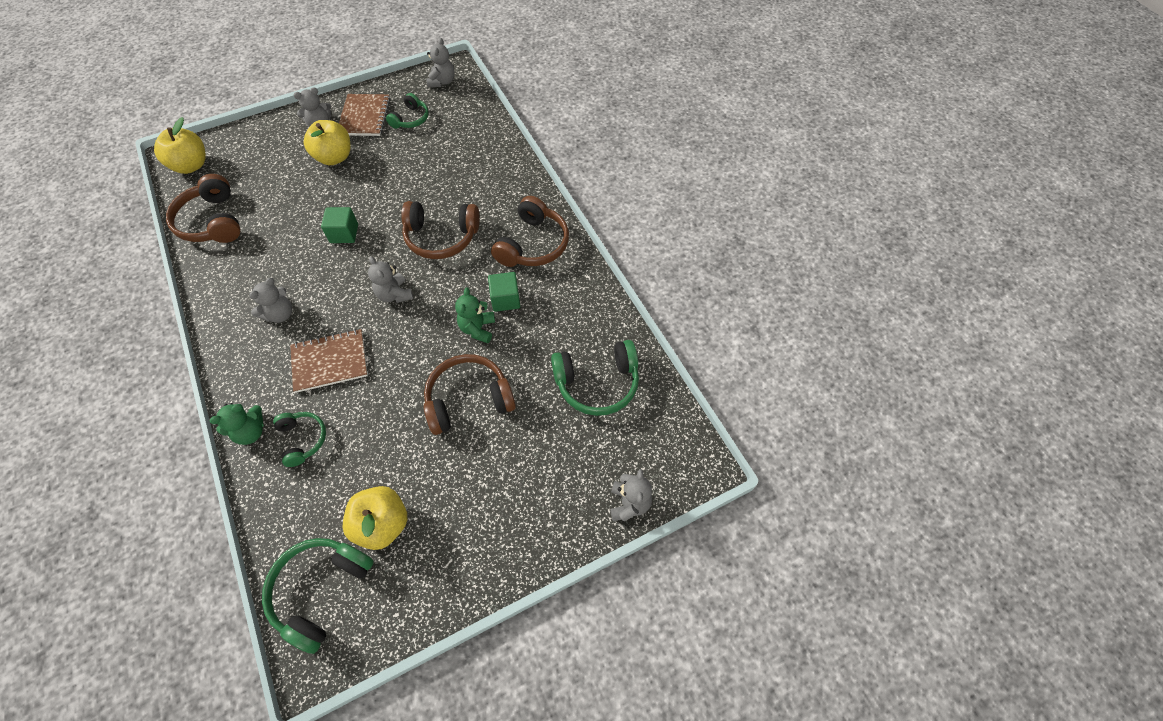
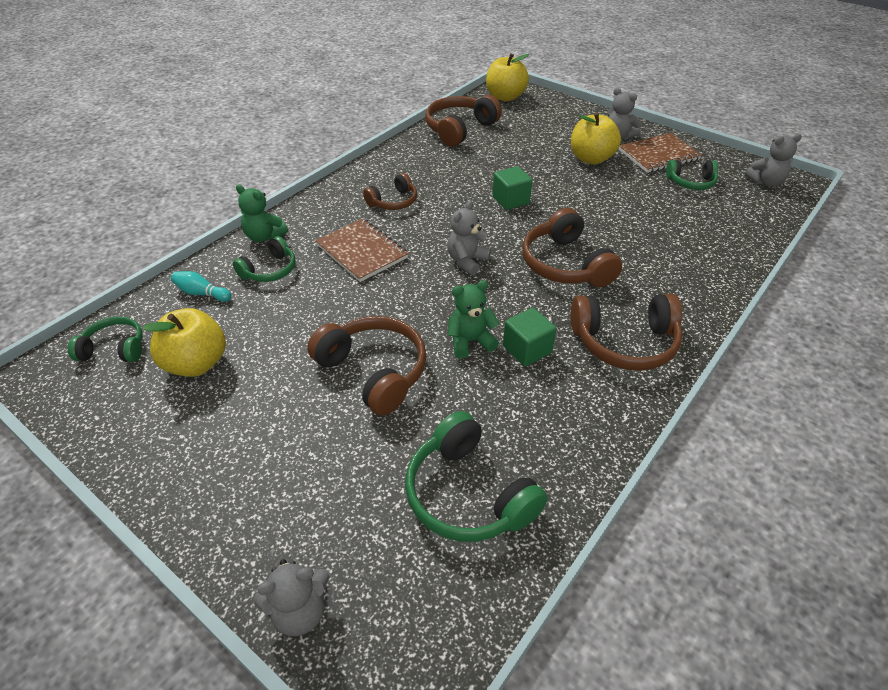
camera: 65 degrees right, 15 degrees down
(280, 314) = (393, 201): grey teddy bear -> brown headphones
(295, 503) = (202, 293): none -> turquoise bowling pin
(320, 591) = (114, 349): green headphones -> green headphones, size x0.60

